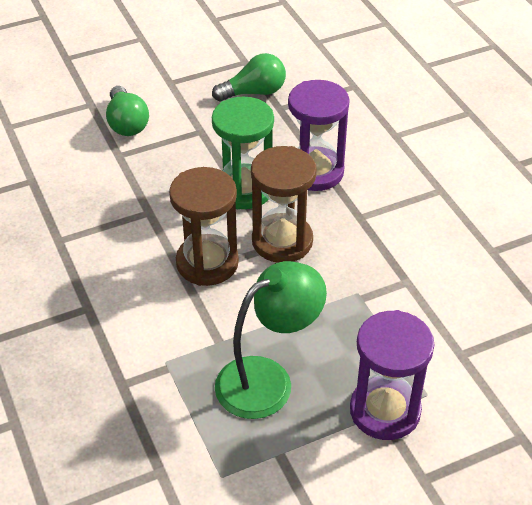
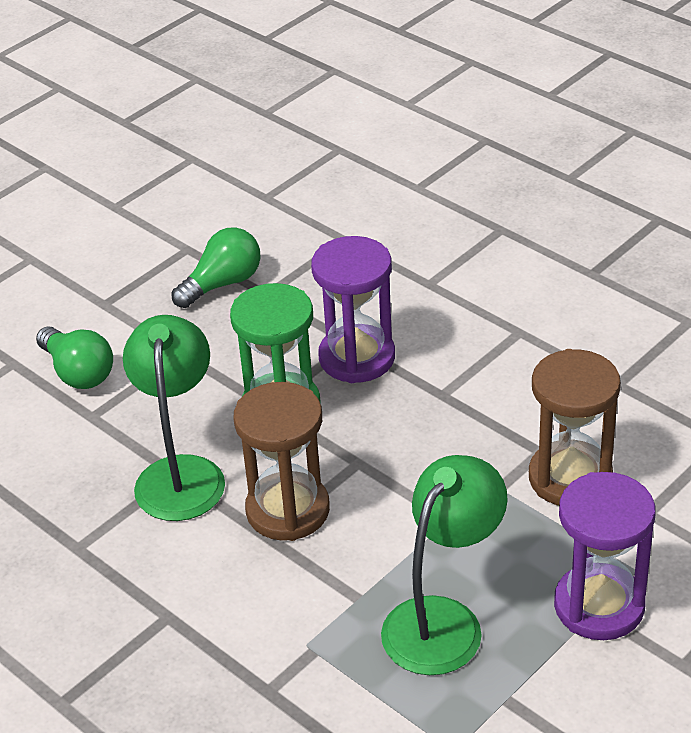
camera: 20 degrees left, 5 degrees down
(152, 213) = (181, 473): none -> green lamp
(282, 241) = (365, 453): brown hourglass -> brown hourglass (570, 478)

